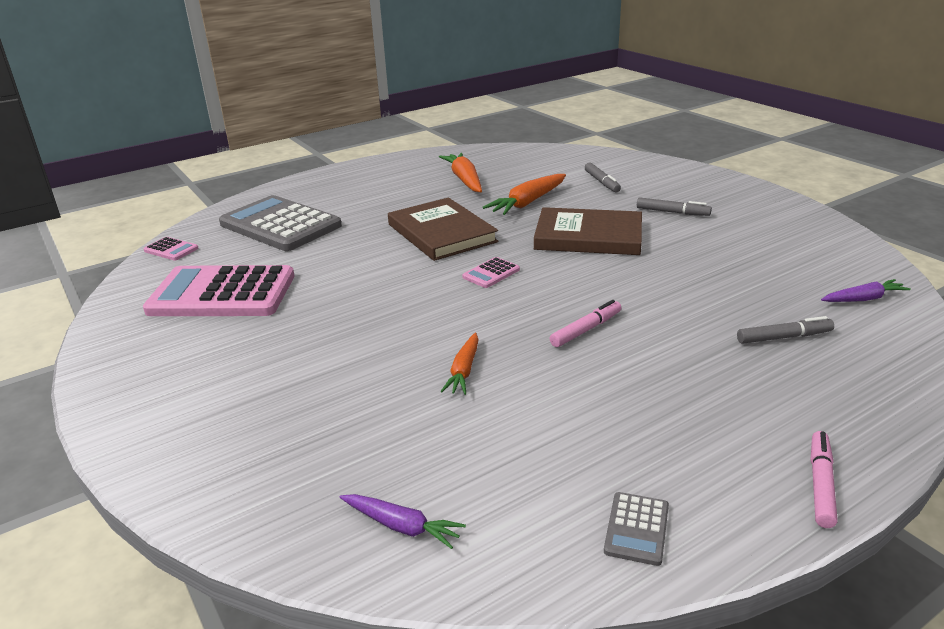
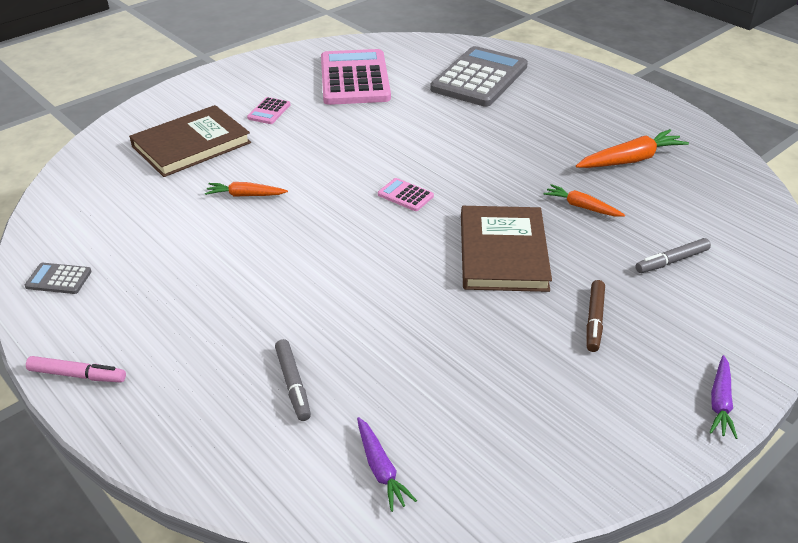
camera: 80 degrees right, 10 degrees up
(171, 249) = (422, 44): pink calculator -> pink calculator (269, 111)
(402, 526) = (87, 189): purple carrot -> purple carrot (720, 402)
(441, 233) = (485, 160): brown book -> brown book (191, 145)
(528, 203) = (581, 207): orange carrot -> orange carrot, size x0.61
(586, 330) = (306, 254): pink marker -> none
(672, 212) = (594, 320): grey marker -> brown marker

